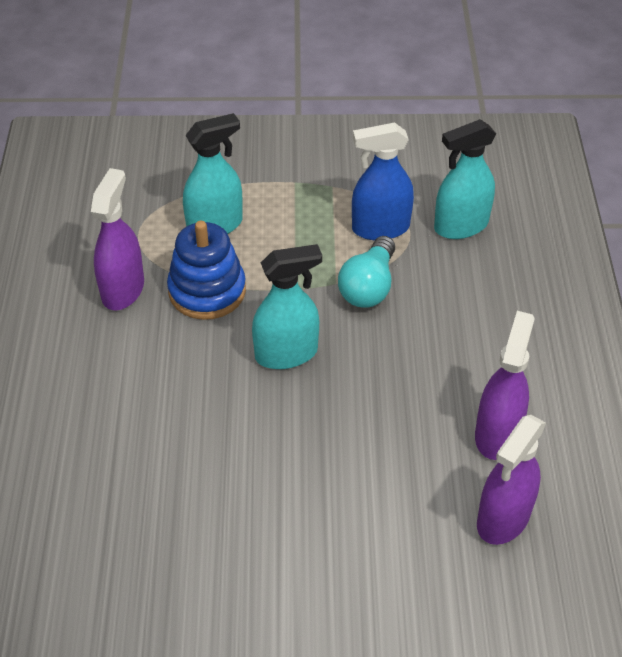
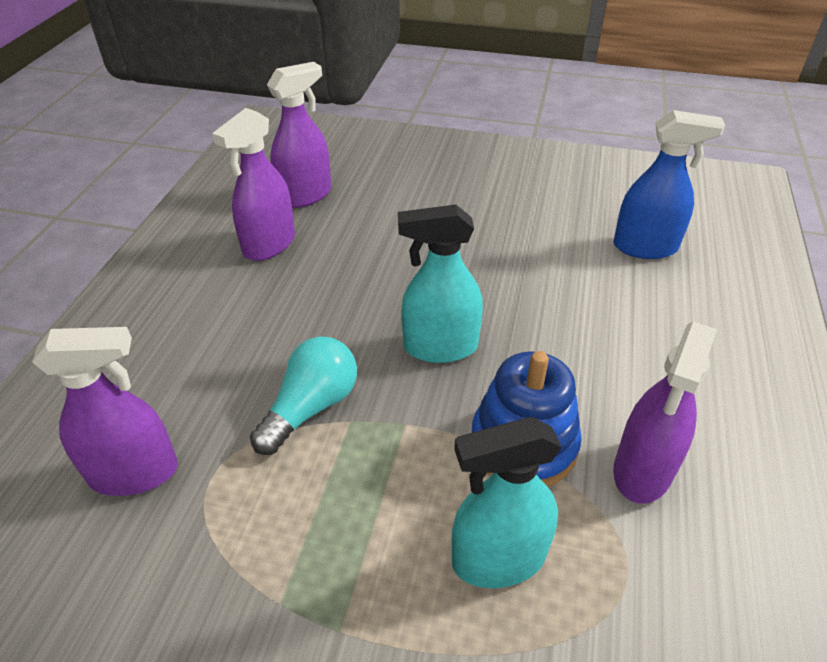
camera: 165 degrees left, 5 degrees down
(380, 228) = (248, 495): blue spray bottle -> blue spray bottle (645, 247)
(460, 226) = (134, 473): turquoise spray bottle -> purple spray bottle

